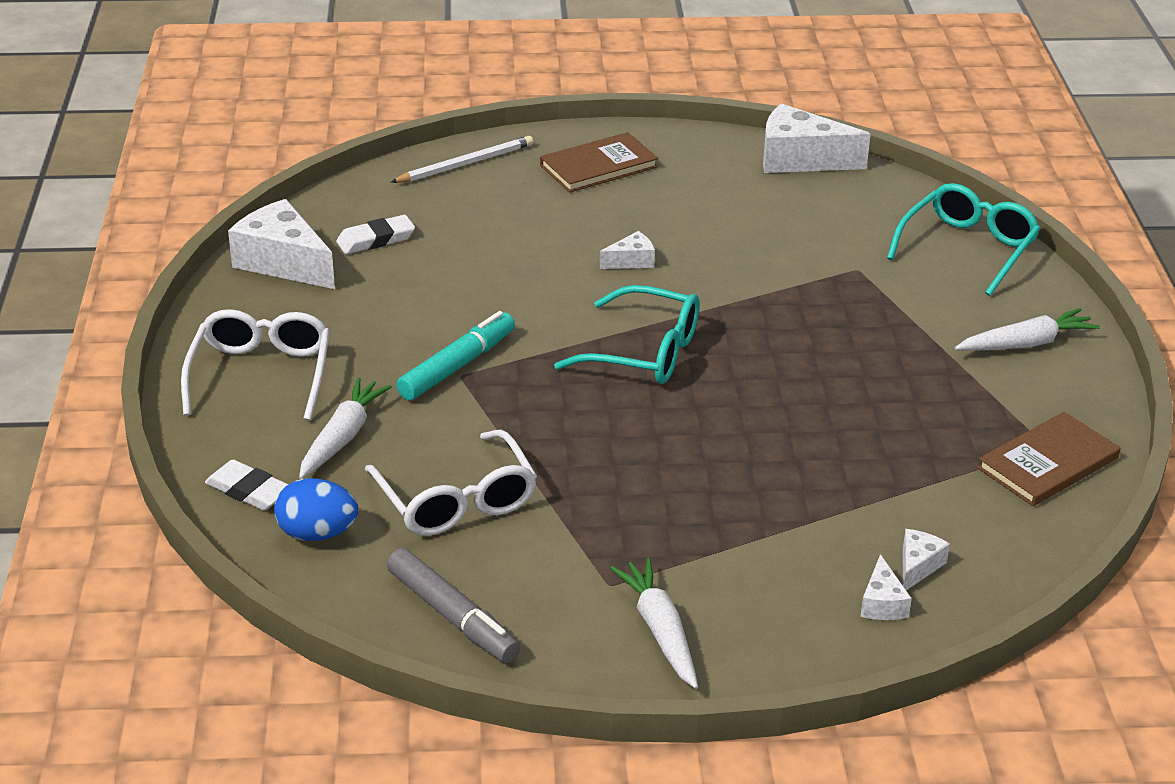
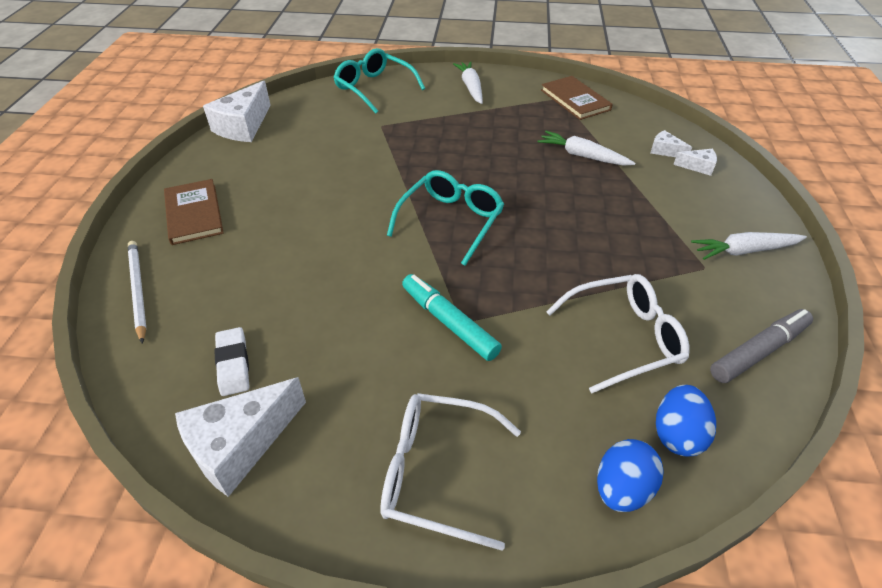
camera: 80 degrees left, 10 degrees up
(249, 491) = (622, 488): white eraser -> blue egg
(342, 437) = (542, 408): white carrot -> white carrot (582, 156)
(631, 261) = (335, 213): white cheese -> none

